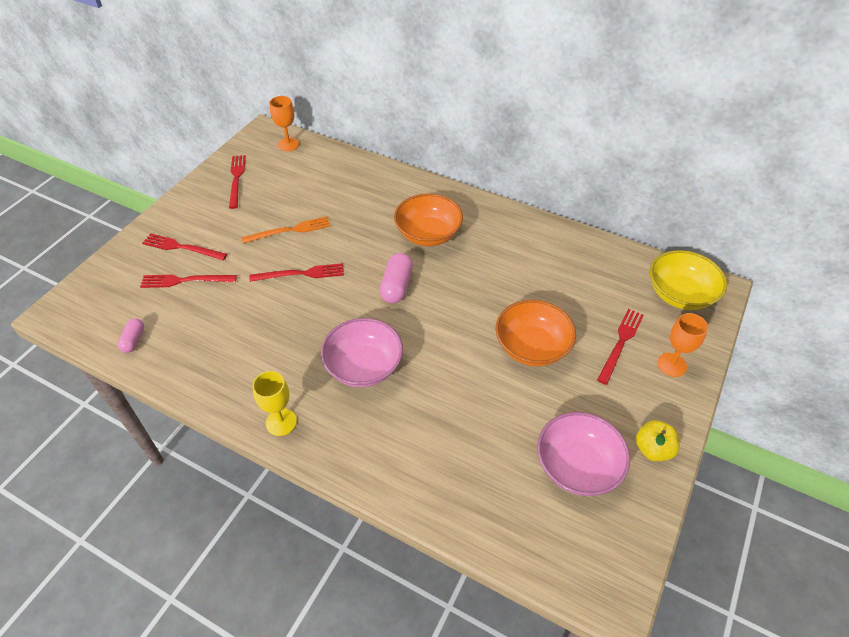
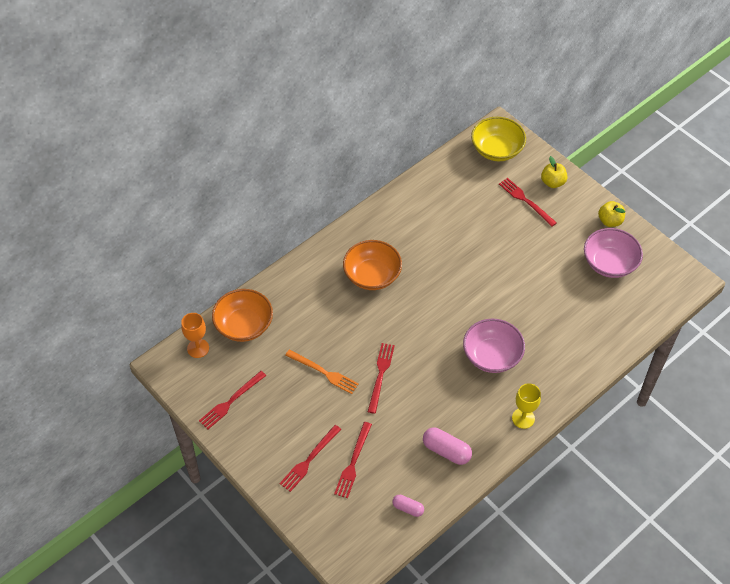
camera: 70 degrees left, 5 degrees up
(236, 179) = (231, 401): red fork -> red fork turned 60 degrees counterclockwise
(290, 230) = (323, 372): orange fork -> orange fork turned 120 degrees clockwise
(397, 286) = (421, 313): pink capsule -> pink capsule (446, 451)
(532, 347) = (511, 251): orange bowl -> orange bowl (244, 325)
(671, 365) = (552, 182): orange goblet -> yellow apple

